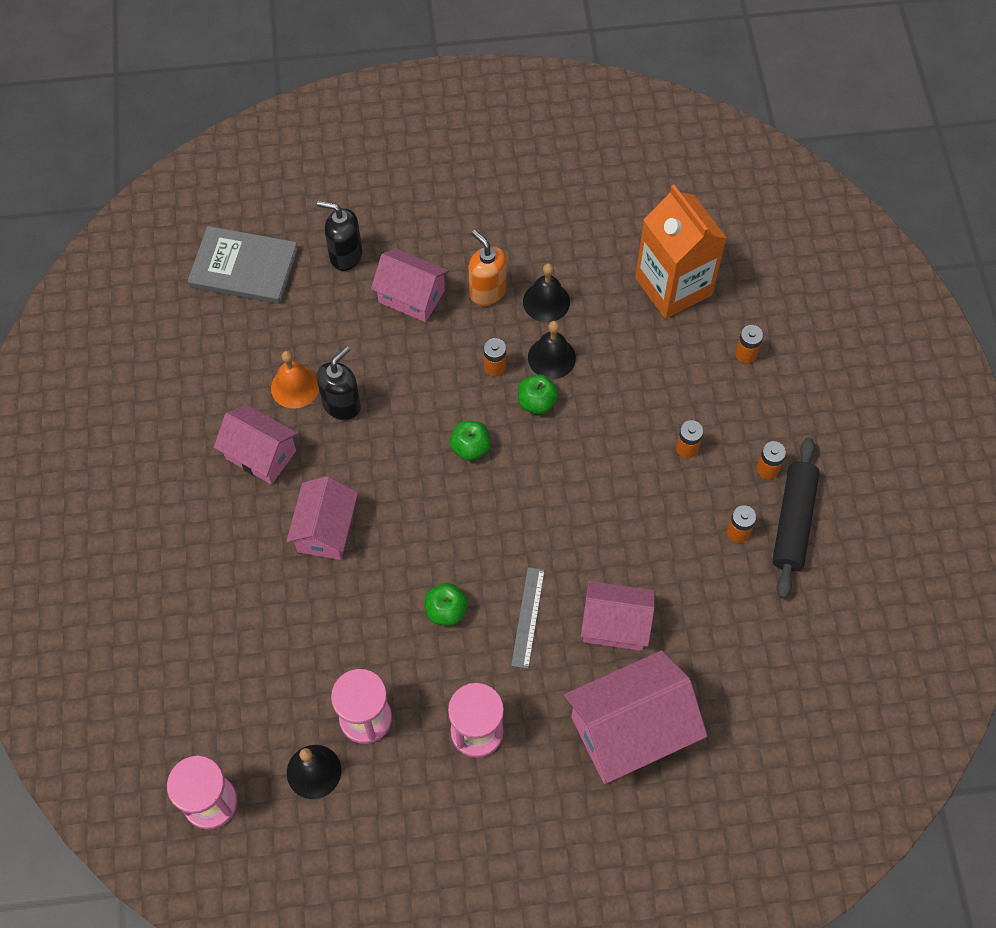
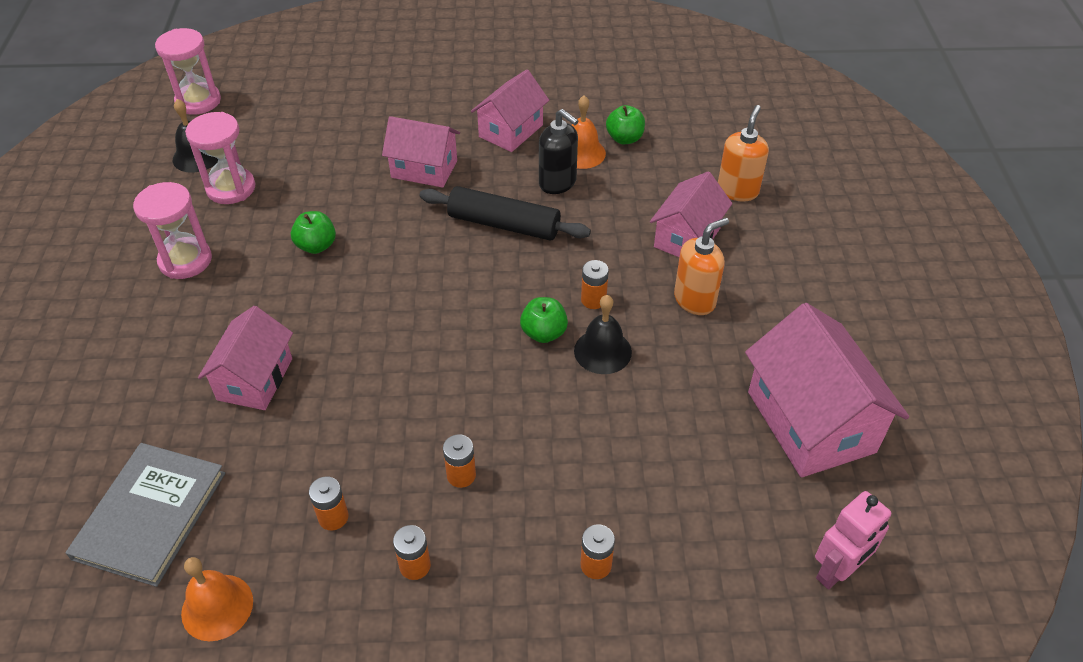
camera: 95 degrees right, 15 degrees down
(244, 267) = (719, 123): grey book -> grey book (150, 515)
(345, 255) = (737, 190): black soap dispenser -> orange soap dispenser
(470, 448) = (494, 274): green apple -> green apple (624, 138)
(528, 617) = (289, 306): grey ruler -> none
(546, 301) = (681, 352): black bell -> none
(630, 730) = (133, 380): pink house -> pink house (810, 422)
(673, 286) = (707, 489): orange carton -> none
(724, 213) = (837, 571): none -> pink robot
(793, 522) = (331, 586): black rolling pin -> black rolling pin (504, 224)
(824, 595) = (217, 607): none -> orange bell

